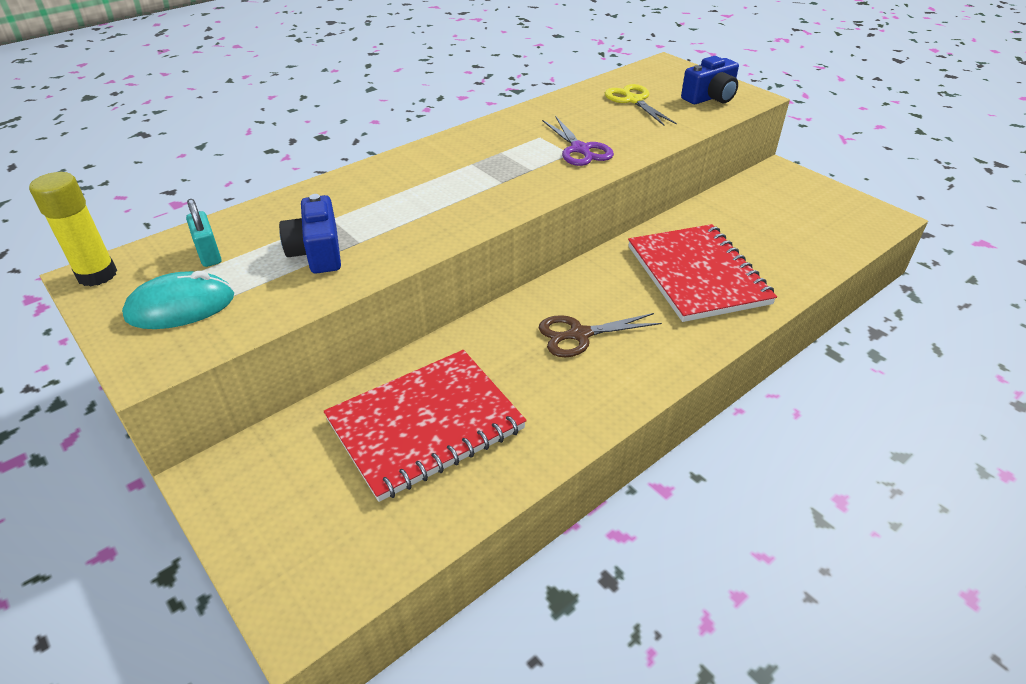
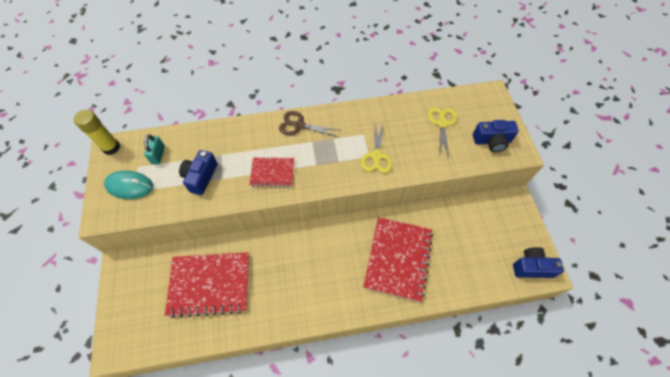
camera: 30 degrees right, 20 degrees up
(440, 210) = (272, 173): none -> red notebook
(579, 334) = (309, 268): brown scissors -> brown scissors (299, 125)
(580, 149) = (376, 156): purple scissors -> yellow scissors
(864, 219) = (531, 267): none -> blue camera

